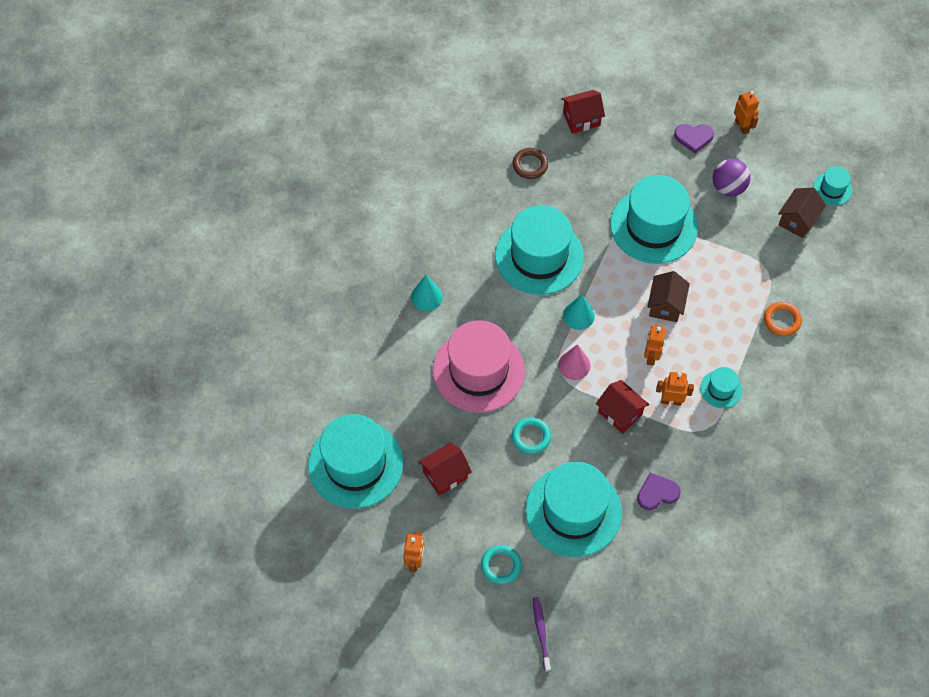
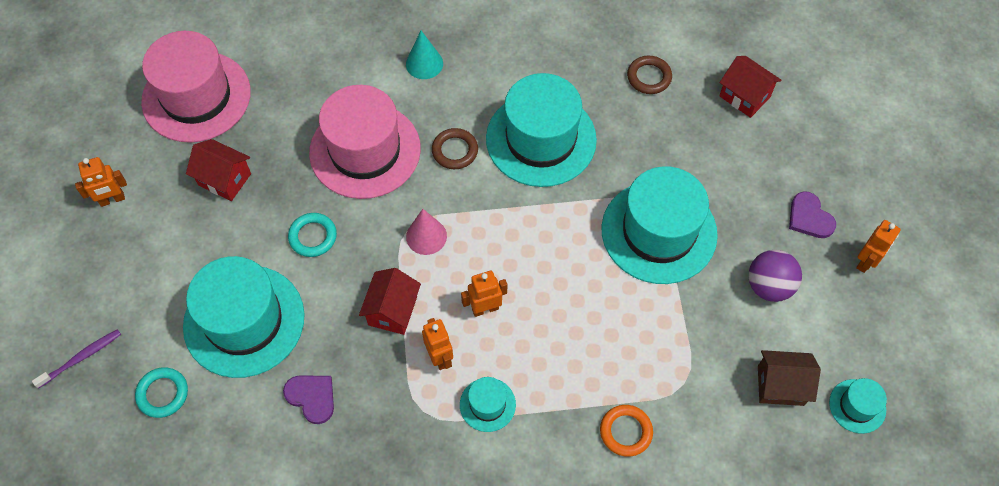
camera: 60 degrees right, 0 degrees up
(355, 464) = (196, 96): turquoise hat -> pink hat
(501, 566) = (143, 281): turquoise ring -> turquoise ring (163, 394)
(515, 314) = (455, 151): none -> brown ring
(578, 315) = (491, 211): turquoise cone -> none
(666, 305) = (562, 293): brown house -> none

